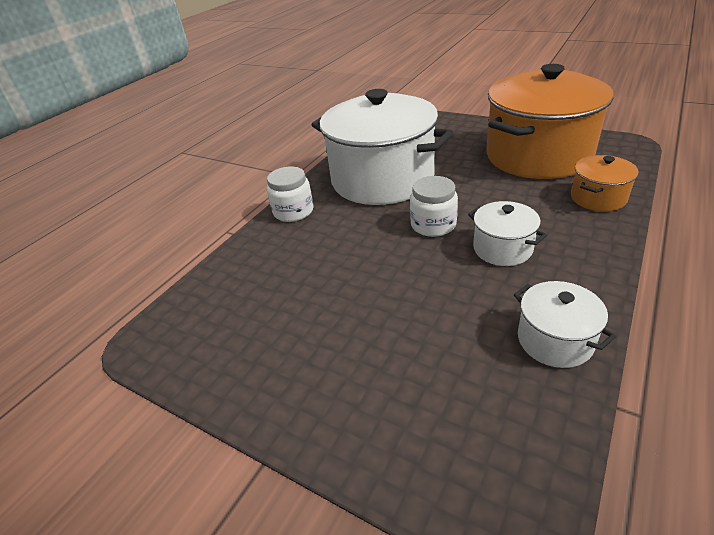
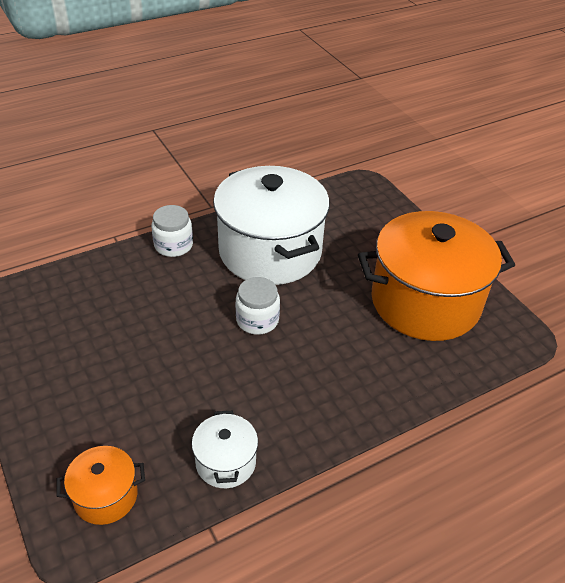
camera: 25 degrees right, 5 degrees up
(502, 249) = (281, 372): white pot -> none
(598, 198) = (414, 374): orange pot -> orange pot (106, 496)

